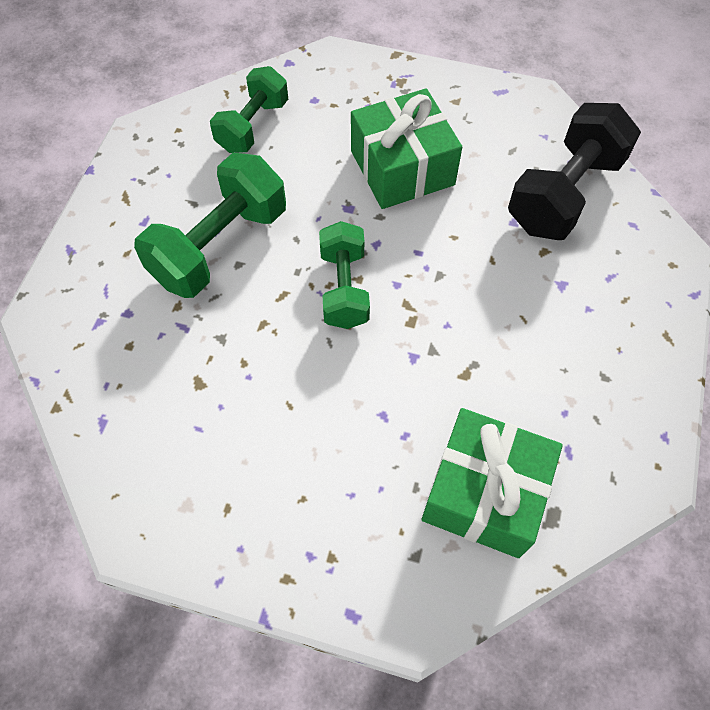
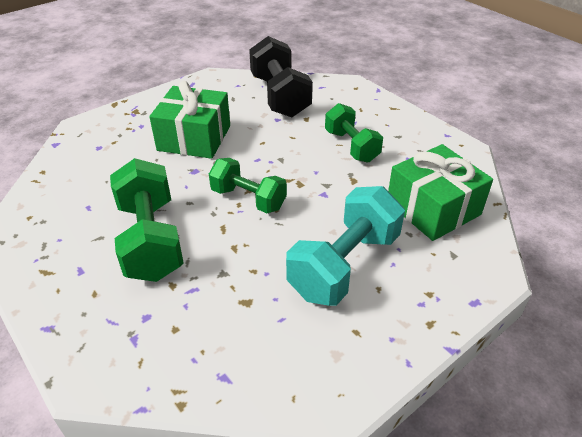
camera: 55 degrees left, 20 degrees down
(253, 126) = (79, 181): green dumbbell -> green dumbbell (351, 146)
(312, 445) = (344, 265): none -> turquoise dumbbell

